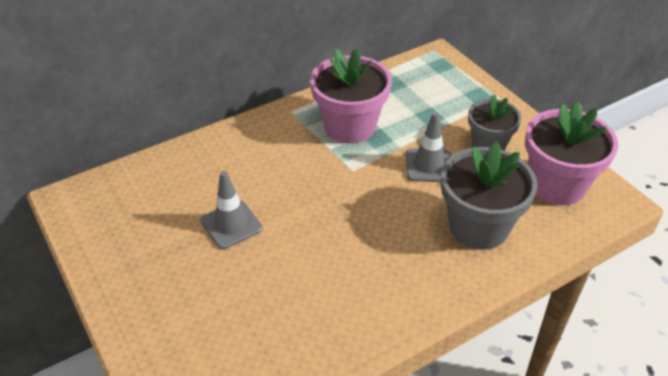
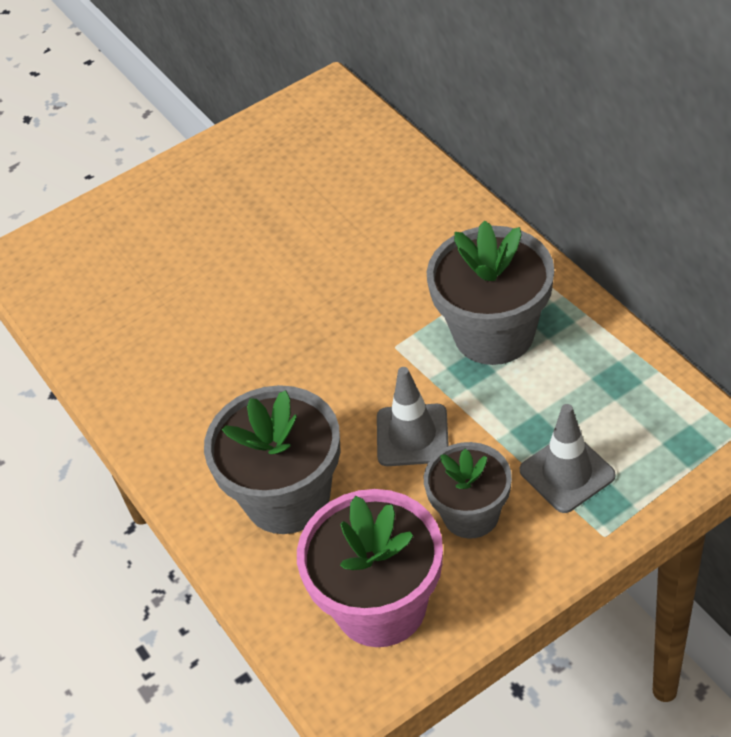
camera: 95 degrees right, 5 degrees up
(231, 225) = (286, 239): grey traffic cone -> grey traffic cone (567, 473)
(350, 126) = (494, 333): pink flower pot -> grey flower pot

